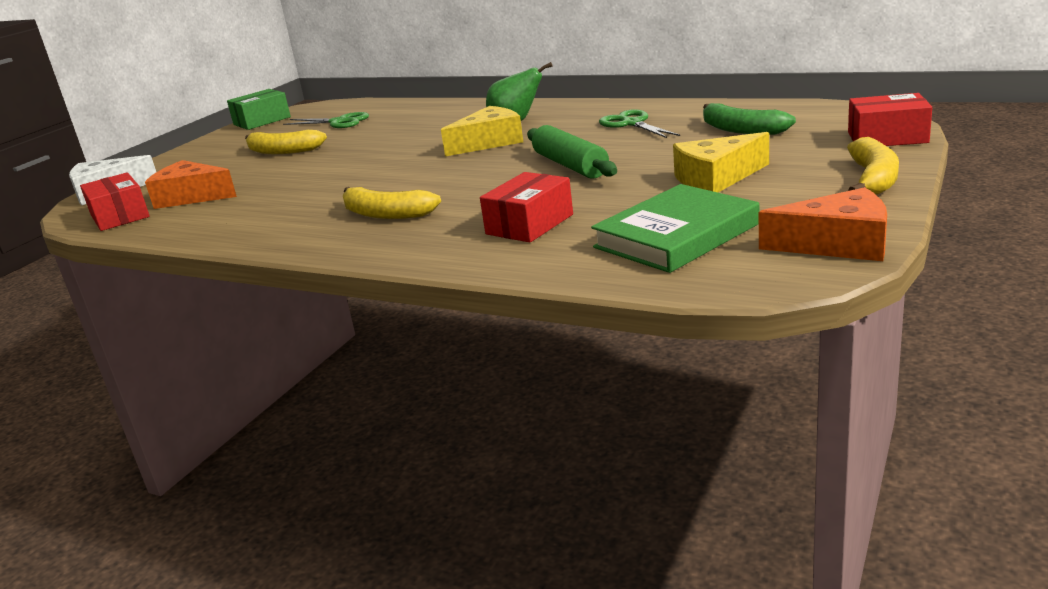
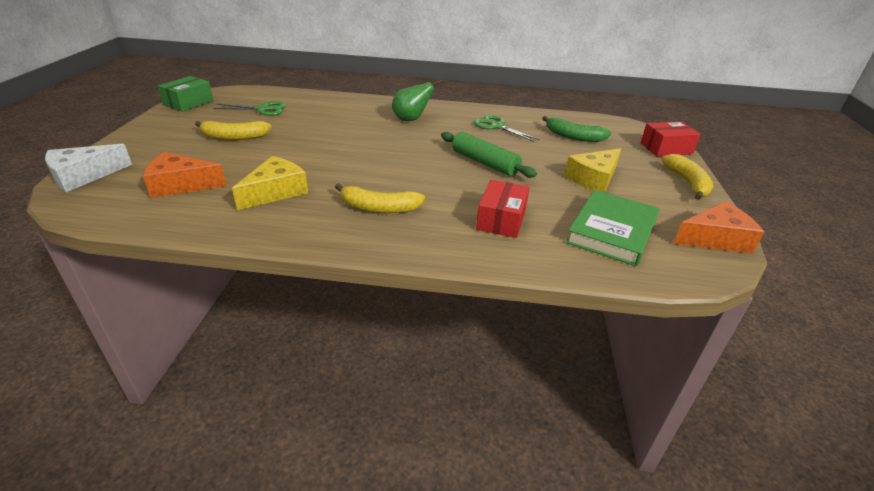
camera: 25 degrees left, 10 degrees up
(120, 216) = (119, 206): red box -> none
(489, 142) = (406, 137): yellow cheese -> yellow cheese (276, 192)

